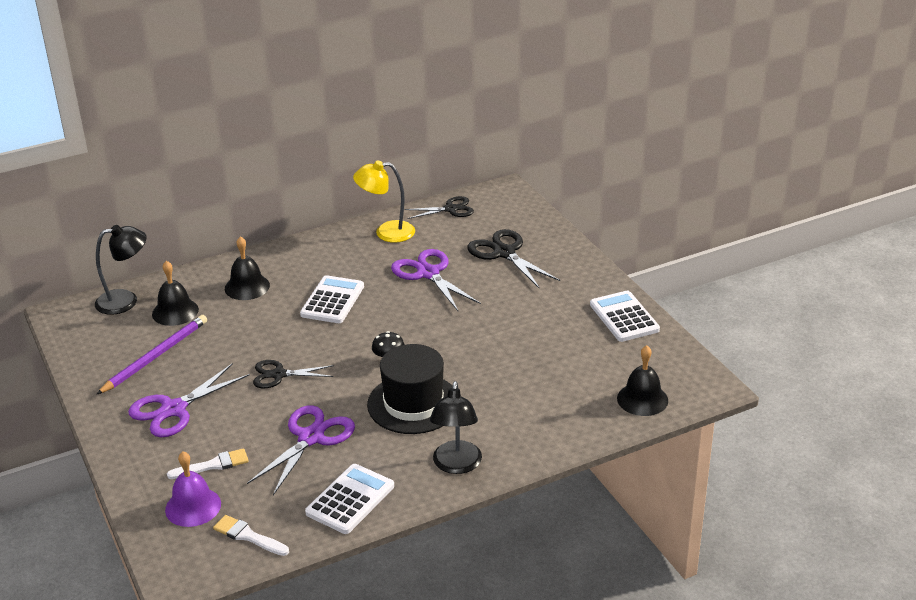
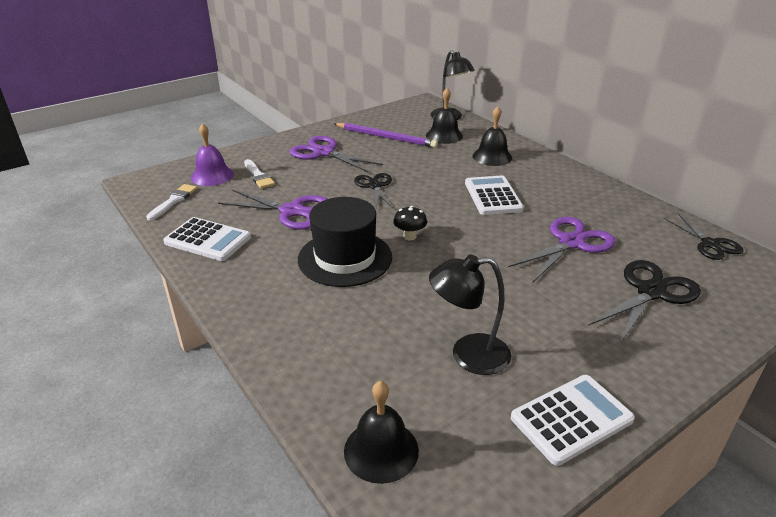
camera: 80 degrees right, 0 degrees up
(332, 300) = (493, 196): white calculator -> white calculator turned 105 degrees counterclockwise
(386, 232) = (628, 210): yellow lamp -> none
(456, 465) = (249, 294): black lamp -> black lamp (468, 355)

